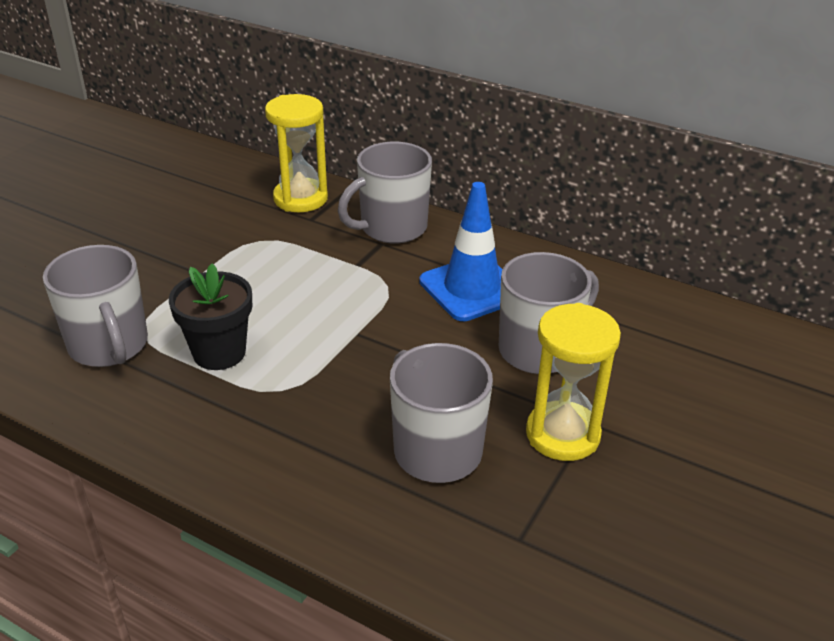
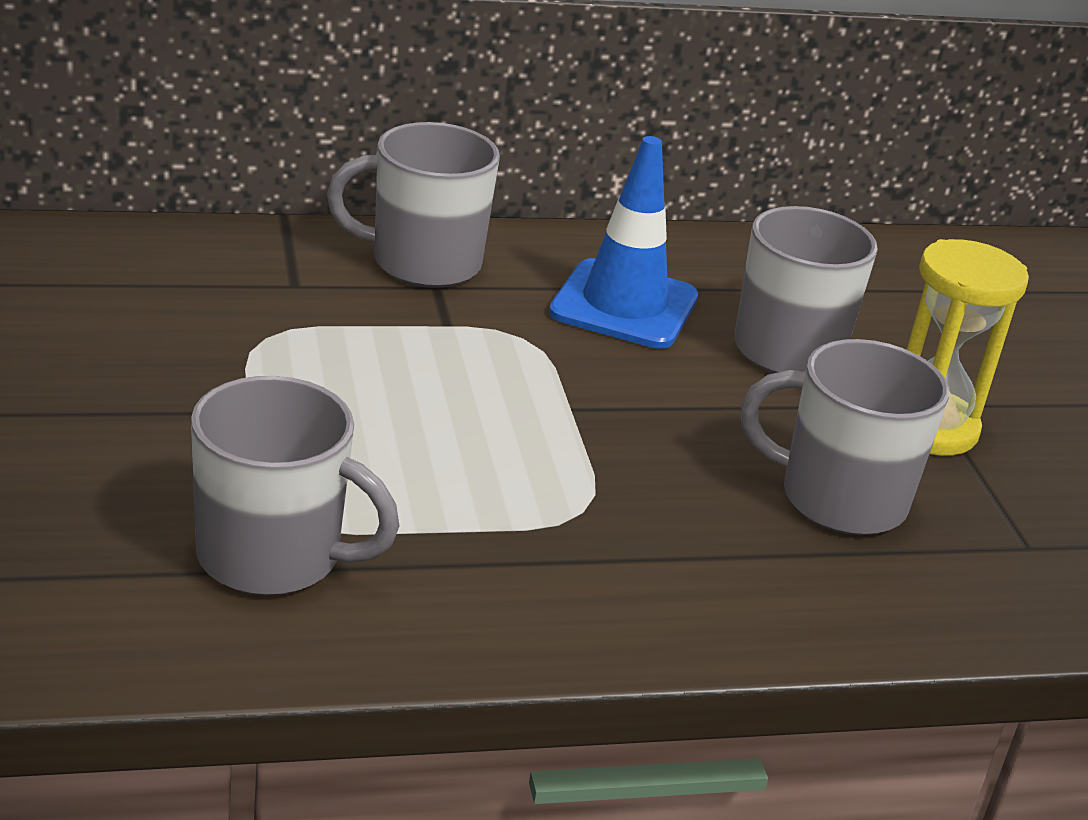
camera: 45 degrees left, 5 degrees down
(219, 353) = (439, 501): black flower pot -> none
(300, 199) = (238, 261): yellow hourglass -> none
(391, 228) = (422, 263): grey mug -> grey mug turned 75 degrees clockwise

